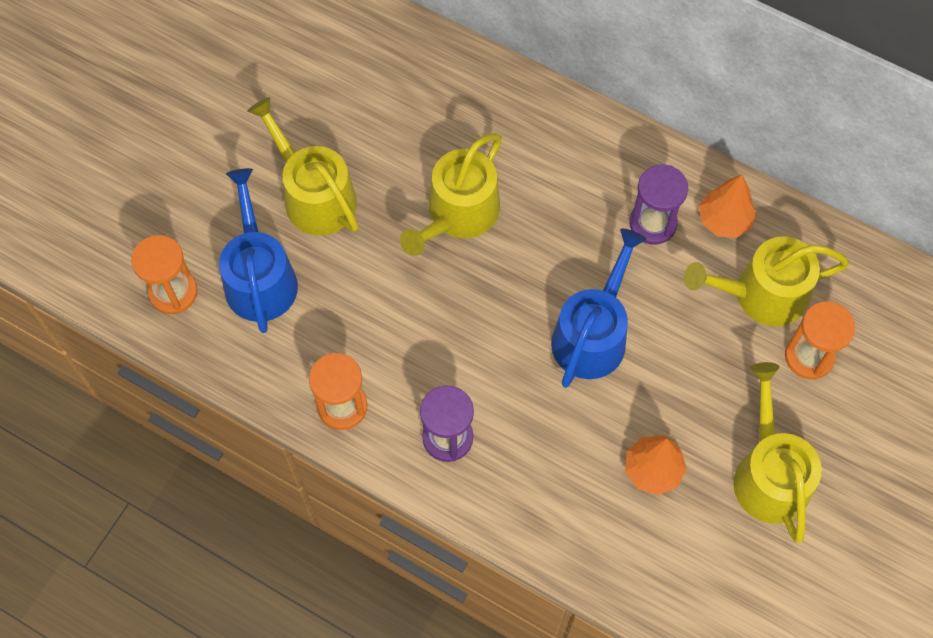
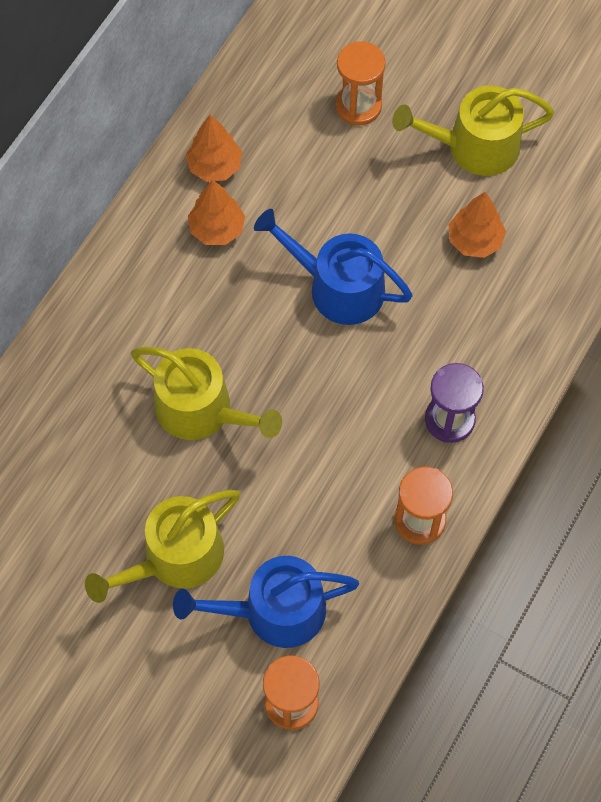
camera: 90 degrees left, 0 degrees up
(652, 223) = (217, 229): purple hourglass -> orange tree
(762, 294) = (294, 139): yellow watering can -> none

